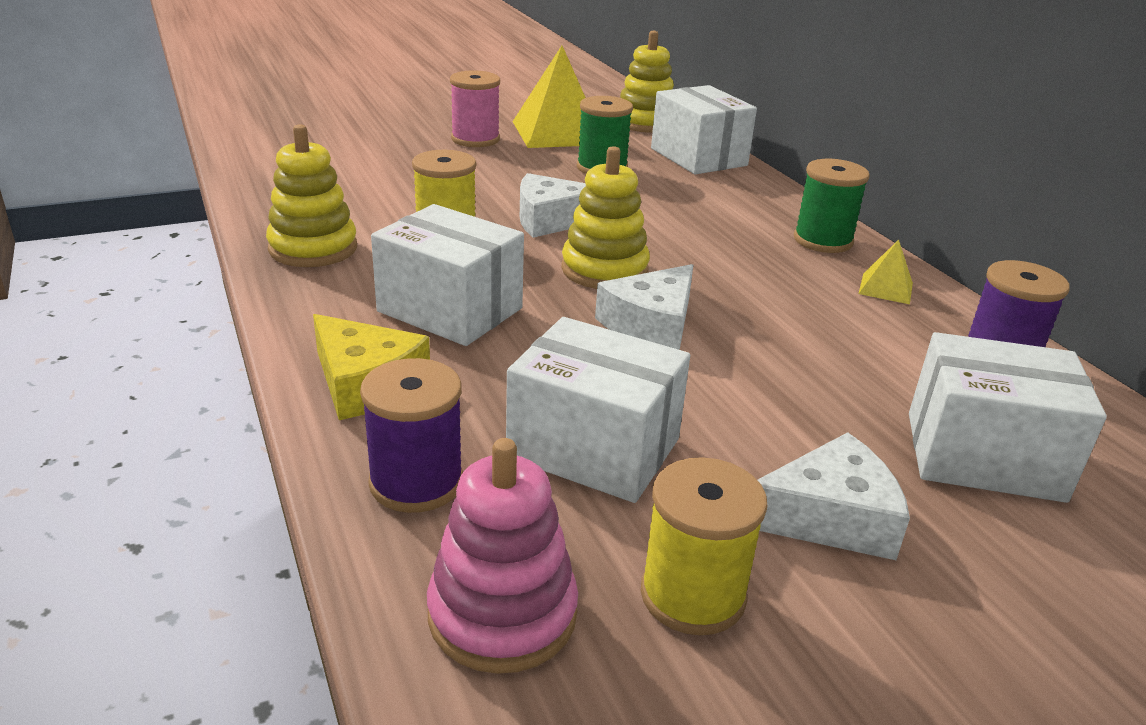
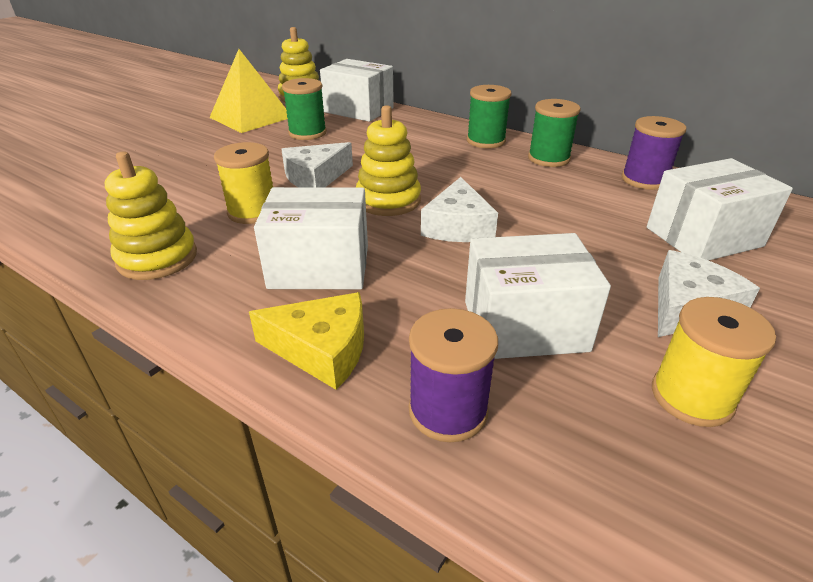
camera: 30 degrees left, 5 degrees up
(475, 139) = (196, 137): pink spool -> none
(502, 614) = (617, 479): pink stacking toy -> none
(886, 288) = (548, 158): yellow pyramid -> green spool

